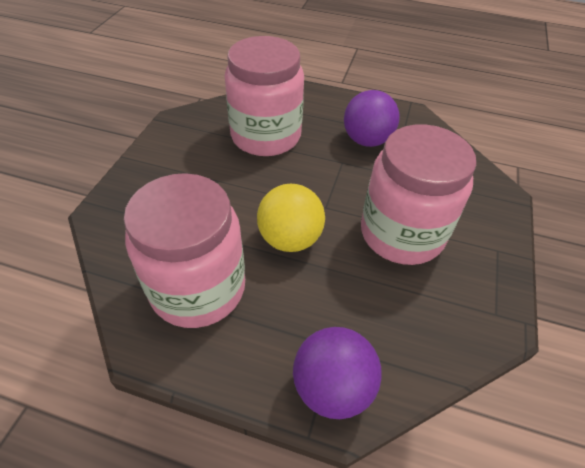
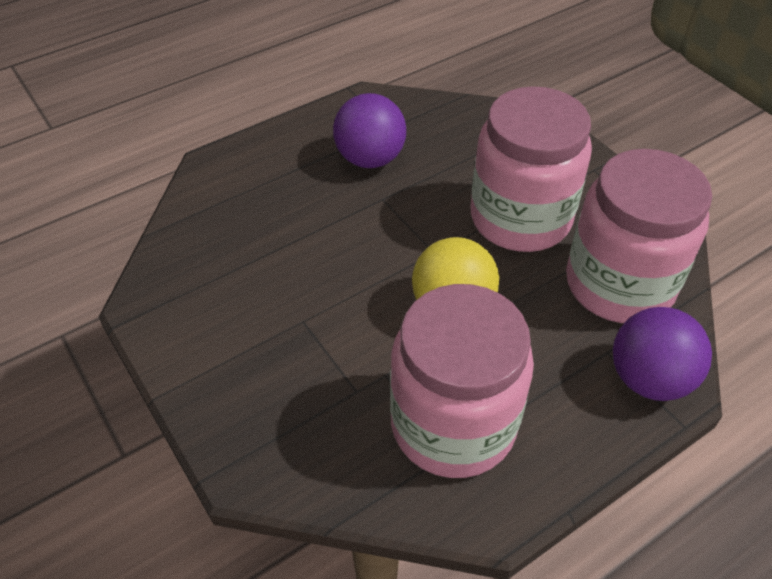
camera: 50 degrees left, 0 degrees up
(266, 136) = (272, 235): pink jar -> pink jar (619, 284)

